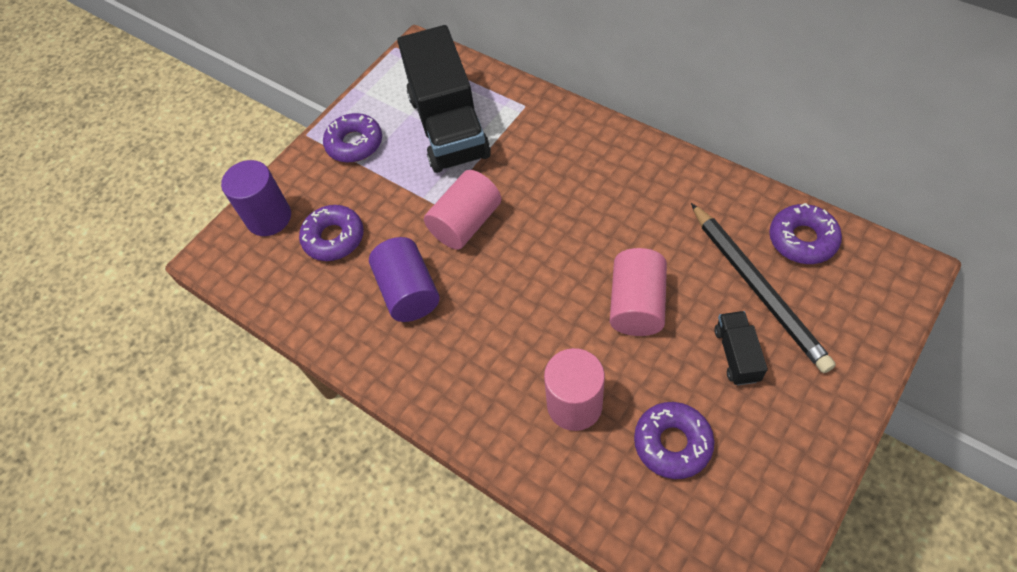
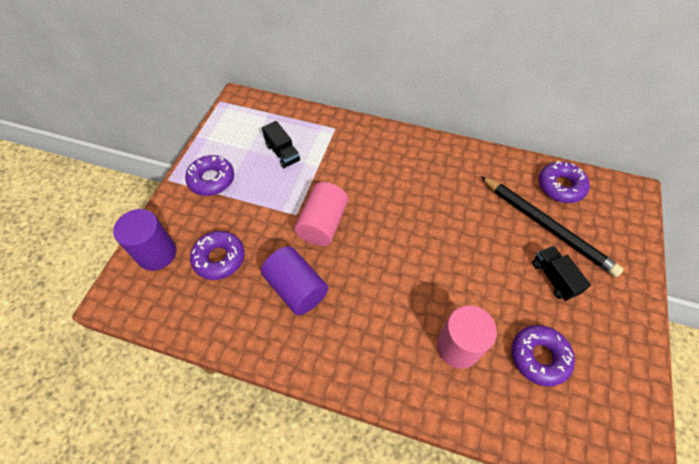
camera: 25 degrees left, 0 degrees up
(448, 126) = (282, 153): black truck -> black truck, size x0.43
(636, 305) = (471, 258): pink cylinder -> none

